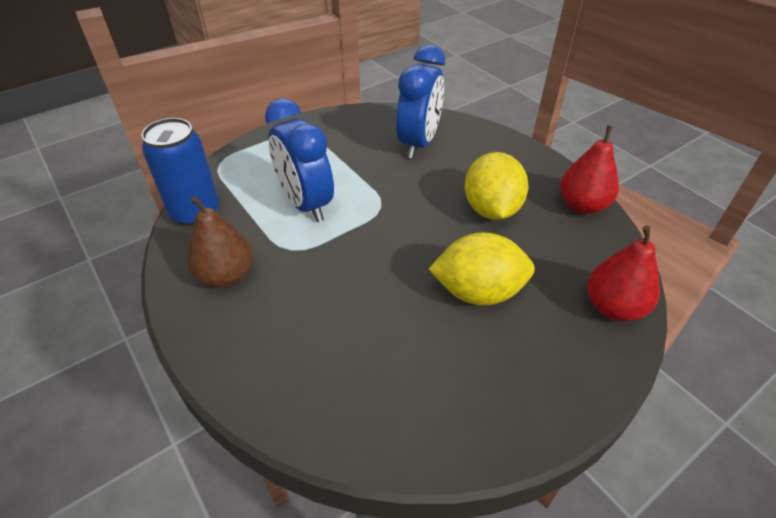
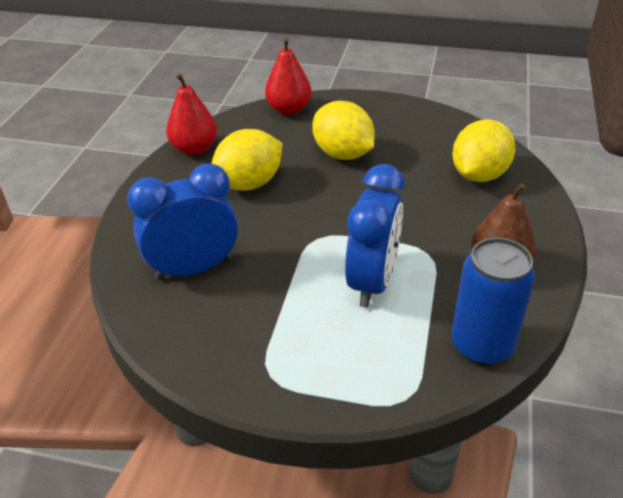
camera: 130 degrees left, 5 degrees down
(328, 369) = (479, 175): none -> yellow lemon

